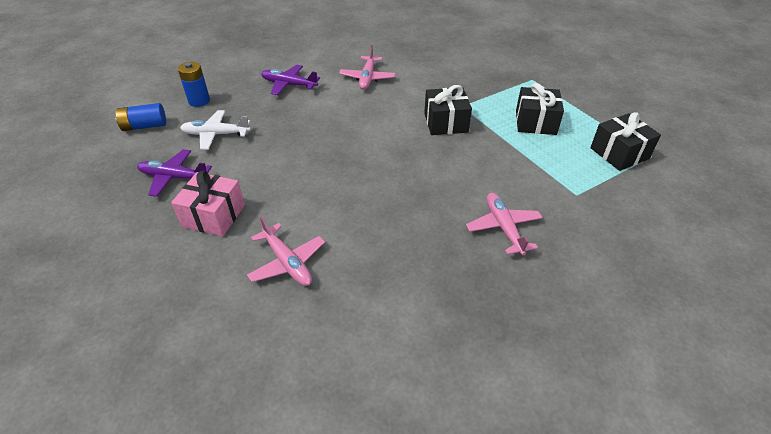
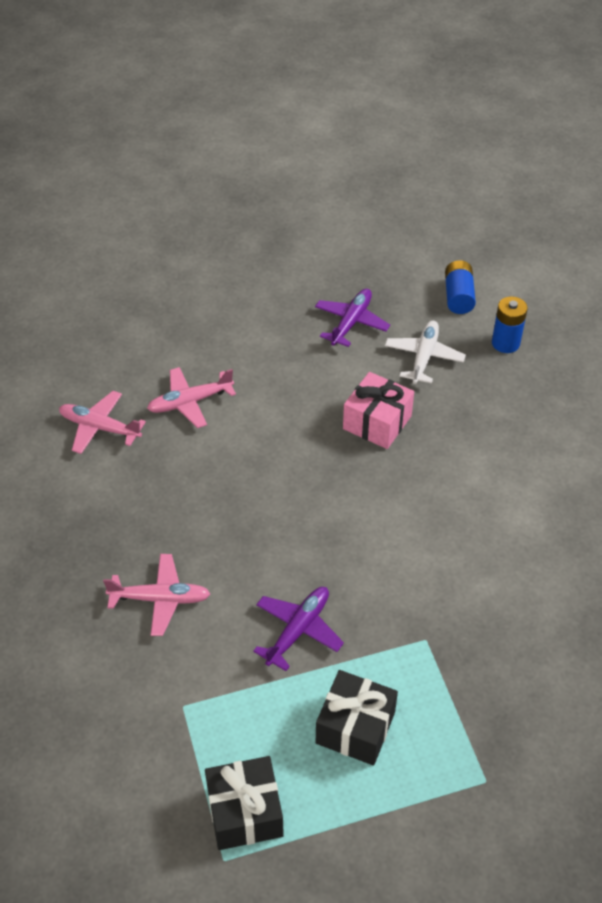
camera: 105 degrees right, 5 degrees up
(214, 216) = (278, 352): pink gift -> pink gift (377, 422)
(289, 85) = (530, 437): purple plane -> purple plane (298, 630)
(367, 78) = (533, 534): pink plane -> pink plane (100, 428)
(445, 123) = (386, 604): black gift -> none

